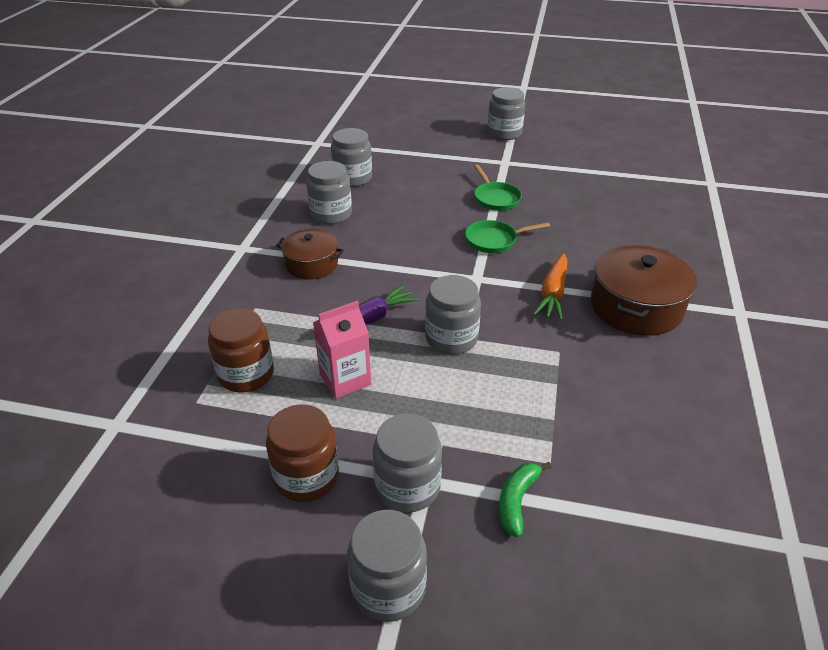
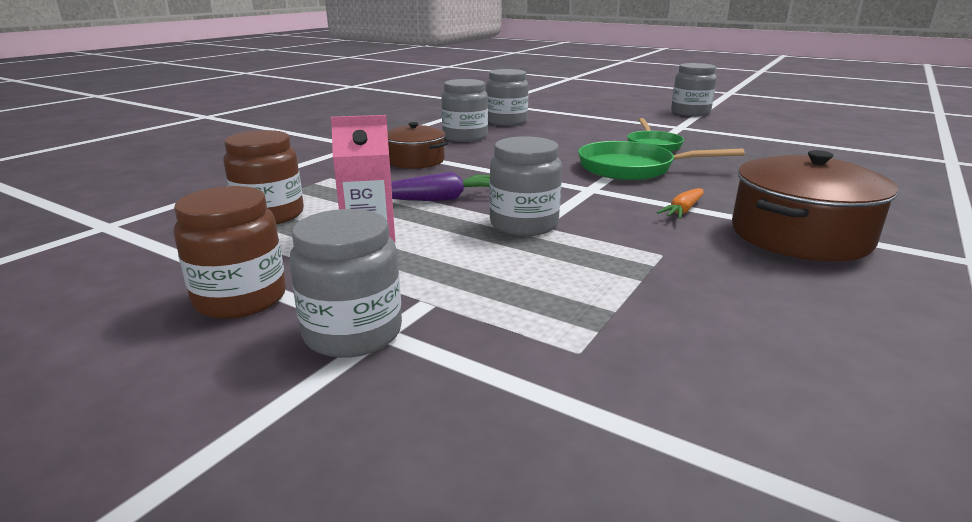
camera: 20 degrees right, 15 degrees down
(388, 588) = (218, 432): grey jar -> none
(494, 240) = (632, 168): green pan -> green pan, size x1.51
(517, 501) = (496, 381): green banana -> none
(553, 293) = (683, 210): orange carrot -> orange carrot, size x0.64

